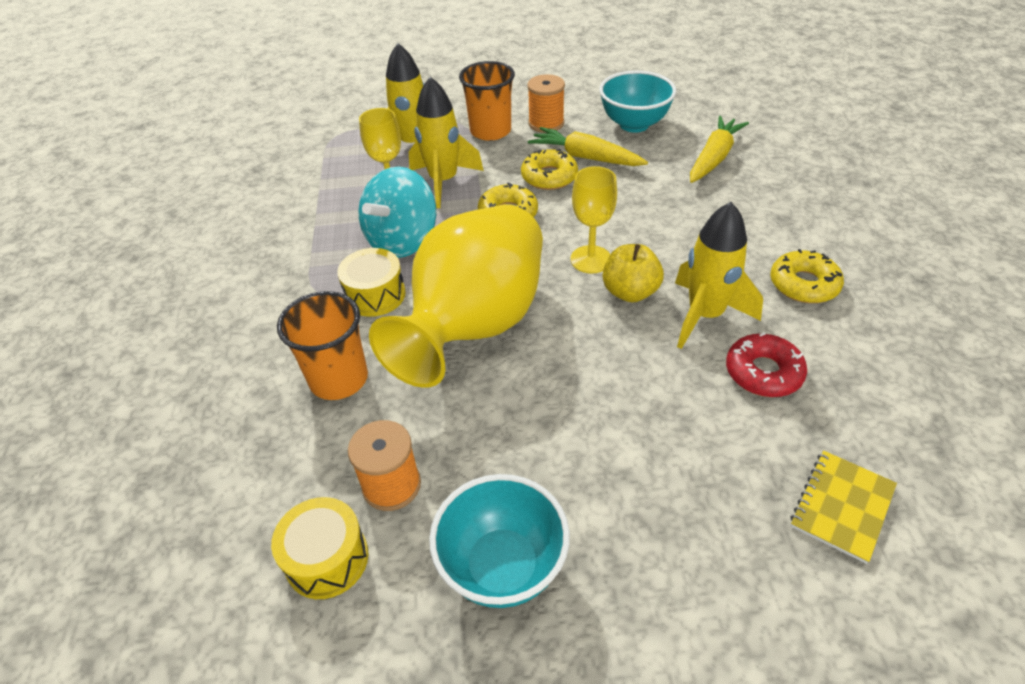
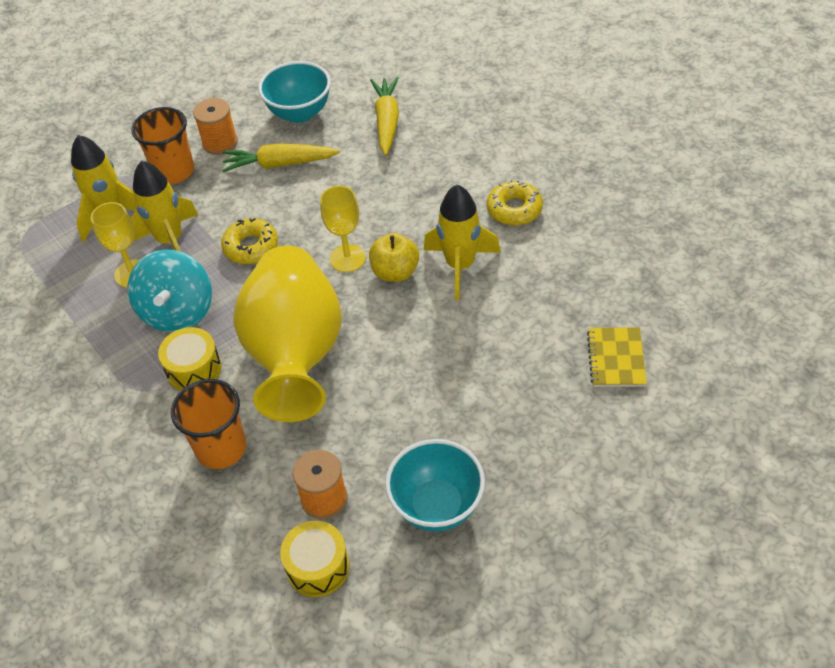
camera: 30 degrees left, 5 degrees up
(549, 177) = (261, 196): yellow donut -> none
(763, 372) = (523, 291): red donut -> none

